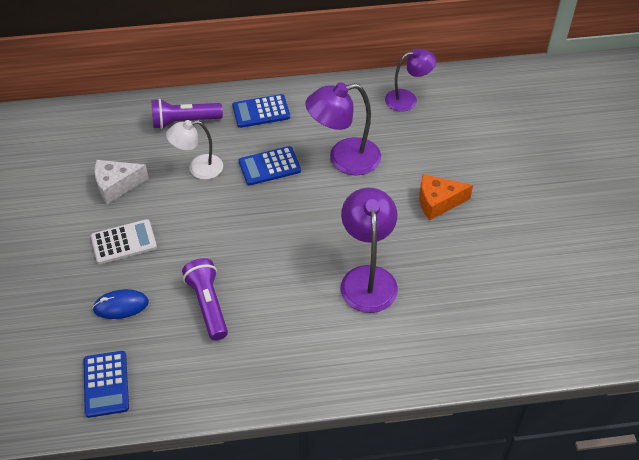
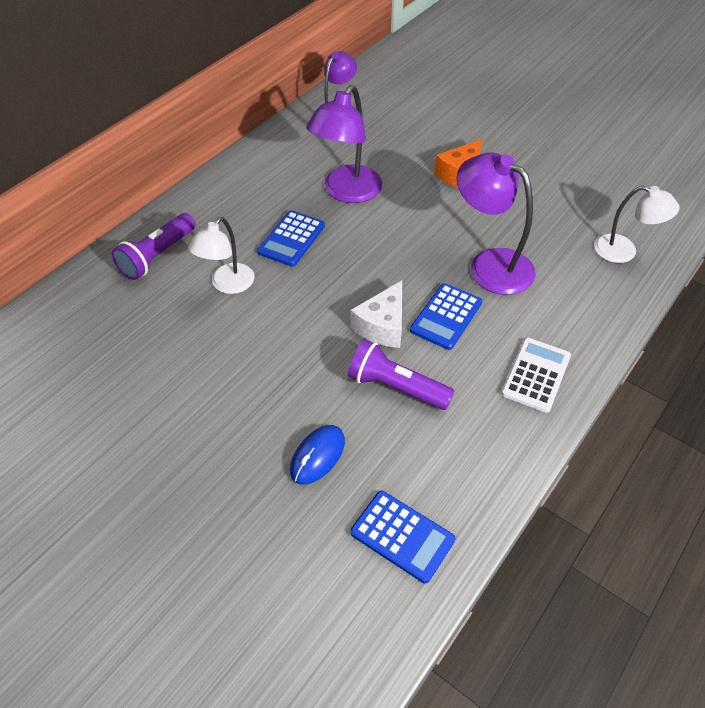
camera: 45 degrees left, 0 degrees up
(116, 185) = (162, 356): white cheese -> white cheese (382, 325)
(124, 242) = (241, 399): white calculator -> white calculator (536, 375)
(261, 111) = (222, 202): blue calculator -> blue calculator (446, 316)
(475, 344) = (624, 251): none -> white lamp

